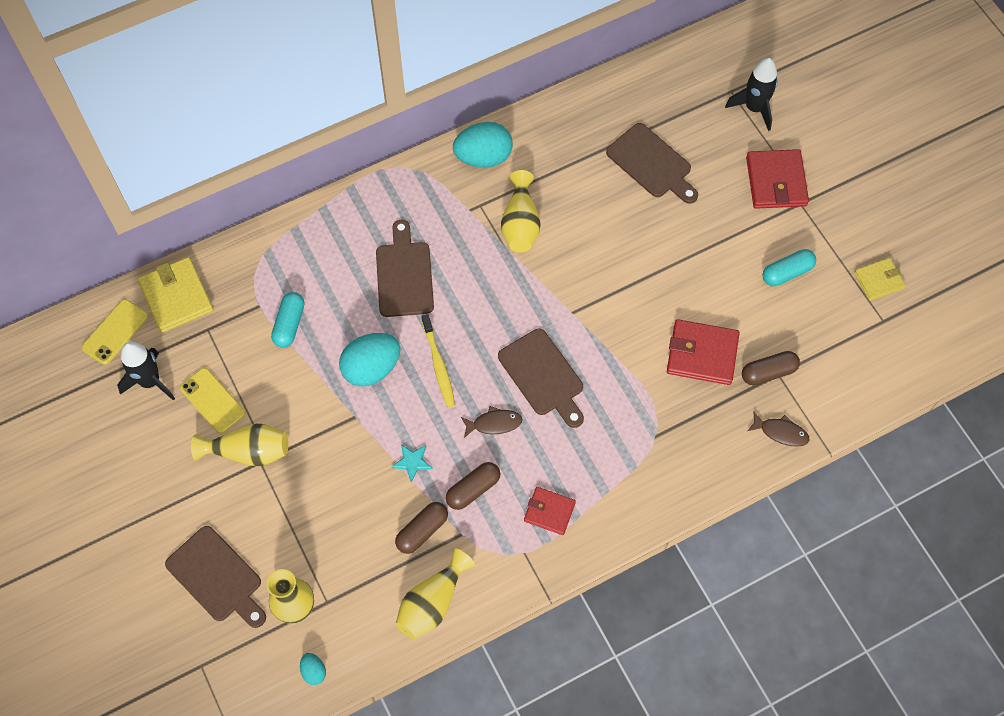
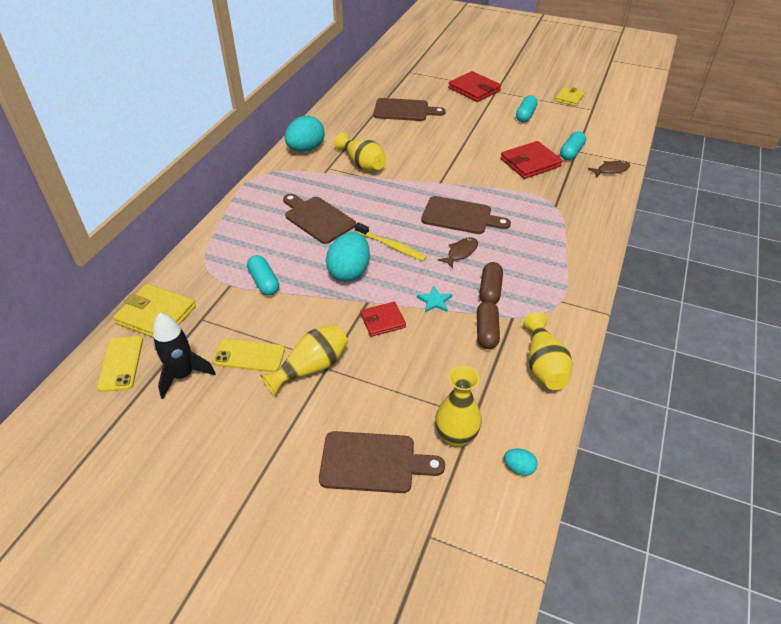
camera: 40 degrees left, 20 degrees down
(549, 512) = (548, 272): red wallet -> red wallet (382, 321)
(754, 108) = (428, 72): black rocket -> none
(768, 372) = (571, 152): brown capsule -> turquoise capsule

